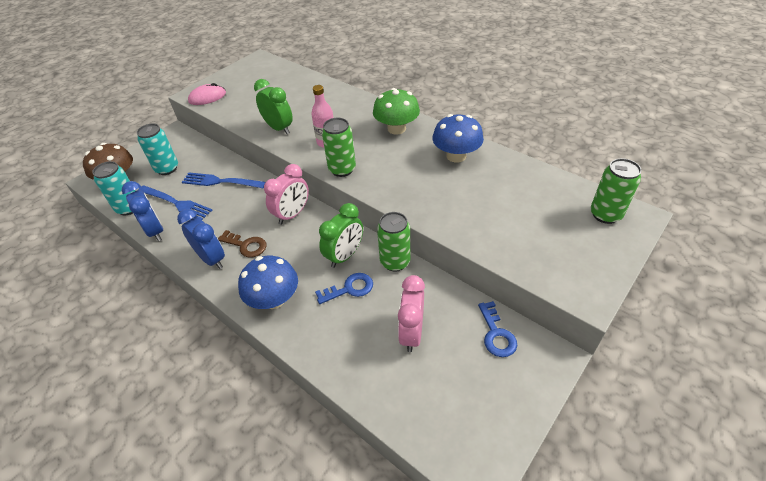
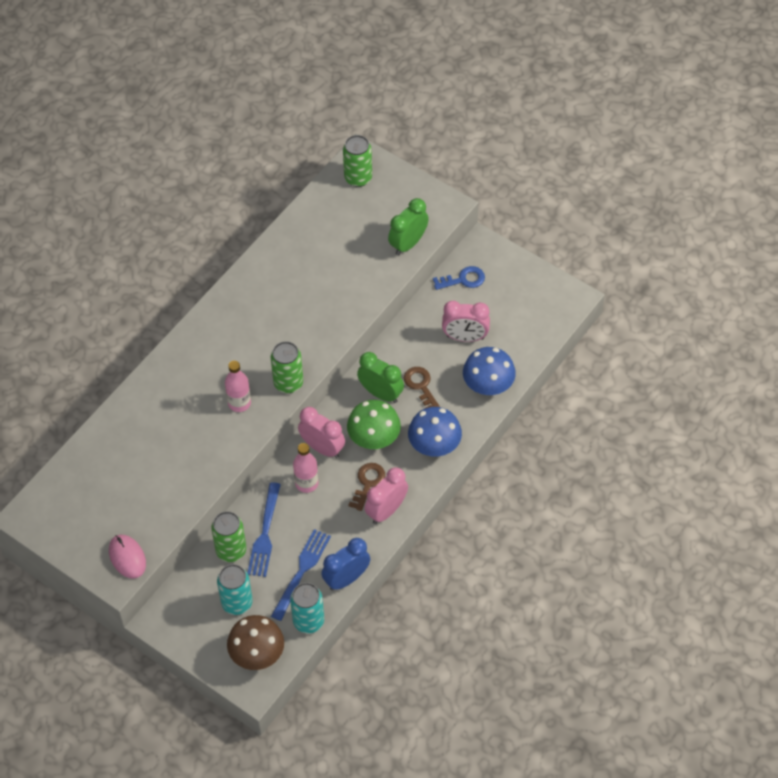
camera: 95 degrees left, 10 degrees up
(212, 259) = (386, 511): blue clock -> pink clock
(259, 205) = (306, 483): none -> pink bottle
(279, 128) = (207, 457): green clock -> green clock (408, 244)
(349, 288) = (420, 386): blue key -> brown key
(395, 262) = (388, 352): green can -> green can (231, 550)
(396, 129) = (217, 336): green mushroom -> green mushroom (374, 438)
(456, 156) = (270, 282): blue mushroom -> blue mushroom (488, 385)

